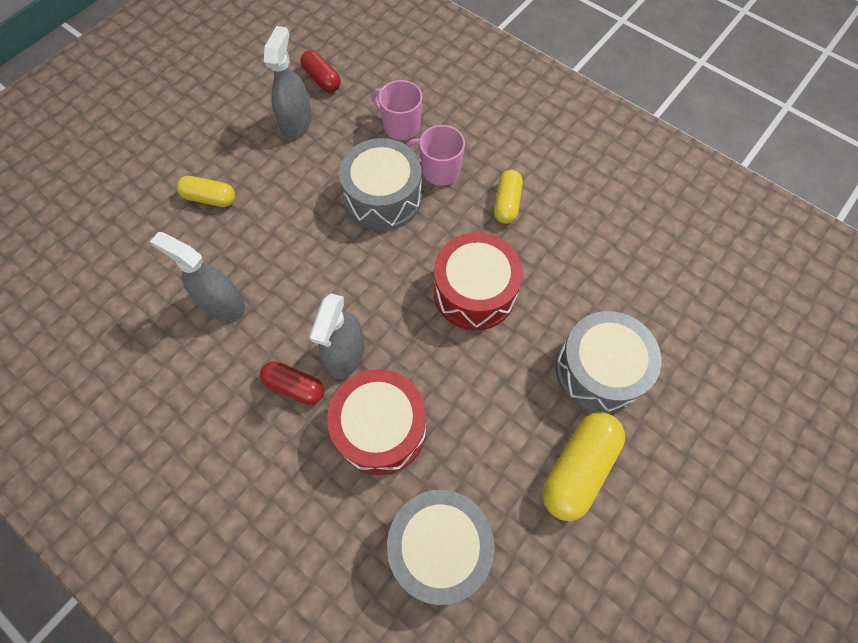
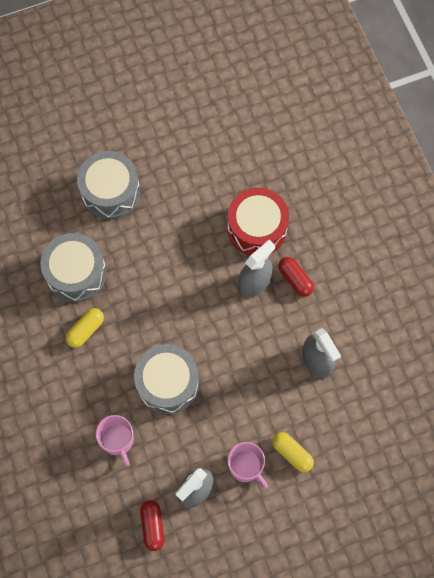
camera: 150 degrees left, 5 degrees up
(439, 170) = (114, 383): pink mug -> pink mug (246, 467)
(439, 547) = (259, 154): grey drum -> grey drum (76, 273)
(474, 292) = (150, 279): red drum -> none
(578, 468) = (161, 150): yellow capsule -> none

